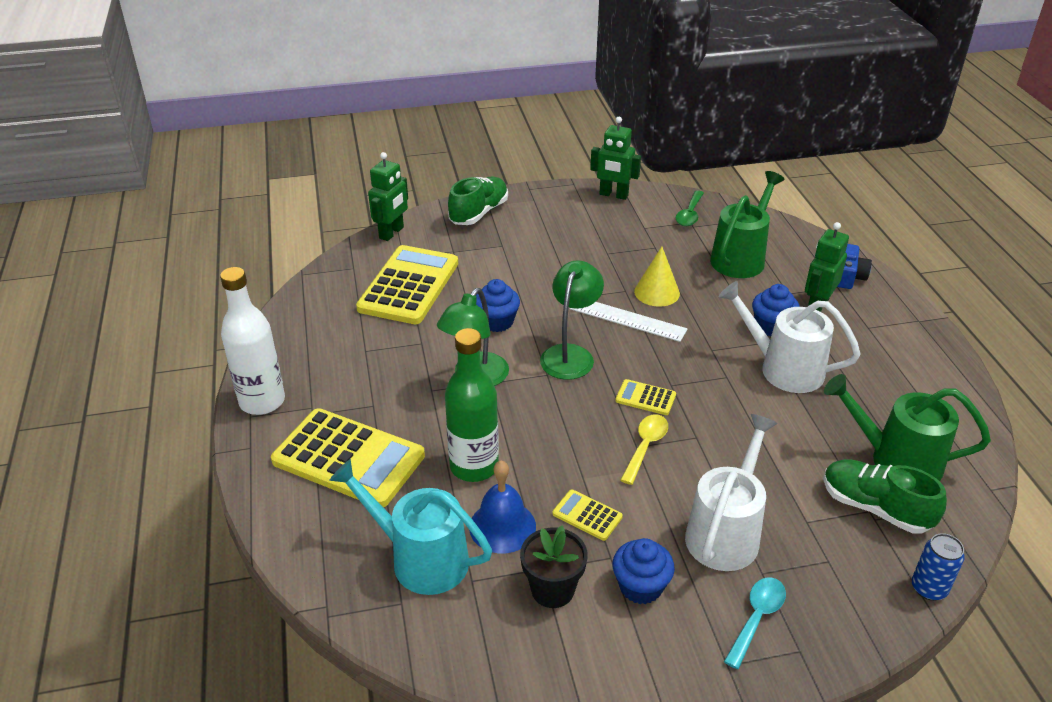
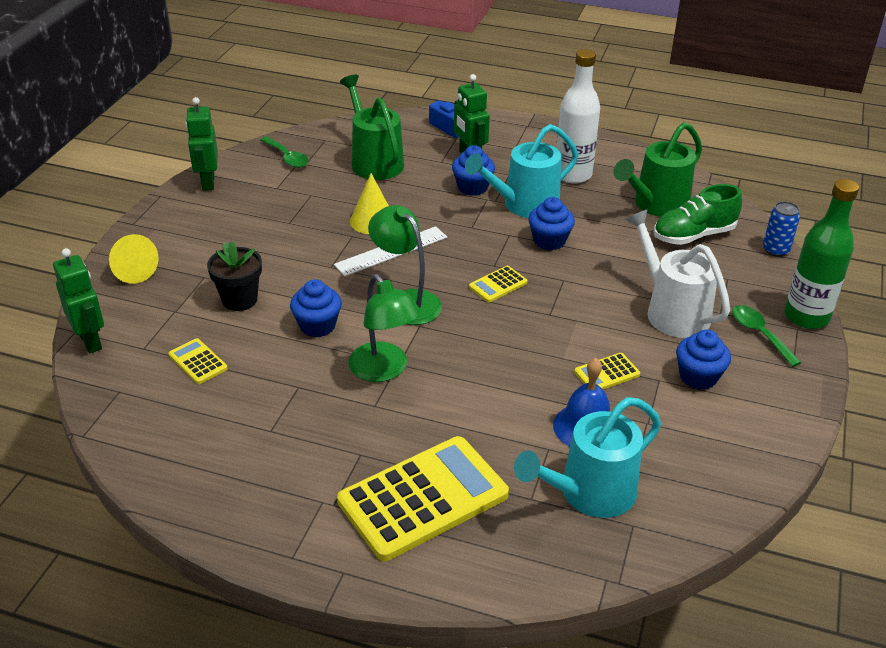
camera: 60 degrees left, 0 degrees up
(262, 401) = (277, 539): white bottle -> white bottle (573, 175)
(409, 286) = (198, 362): yellow calculator -> yellow calculator, size x0.43
(474, 466) = (500, 416): green bottle -> green bottle (806, 317)
(479, 213) = (132, 270): green shoe -> yellow cone
(552, 590) = (673, 425): black flower pot -> black flower pot (239, 300)
(613, 195) = (208, 182): green robot -> green robot turned 120 degrees clockwise
(645, 446) = (553, 309): yellow spoon -> none
(746, 405) = (549, 241): none -> blue cupcake
(756, 618) = (759, 334): turquoise spoon -> green spoon
(783, 368) = (524, 205): white watering can -> turquoise watering can

